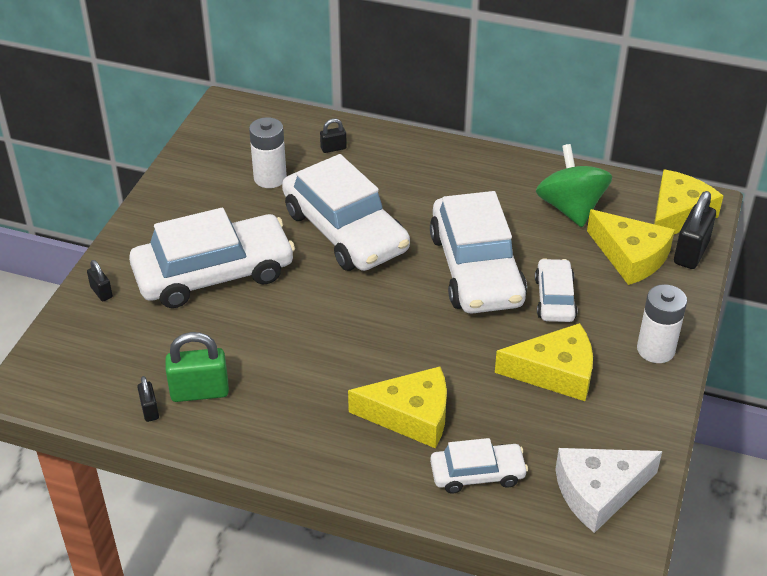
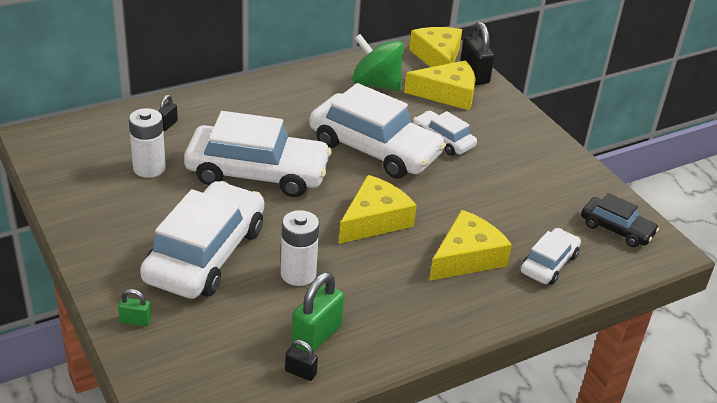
camera: 50 degrees left, 5 degrees down
(101, 292) = (135, 321): black padlock -> green padlock
(555, 372) = (503, 181): yellow cheese -> yellow cheese (374, 220)
(599, 492) = (616, 229): white cheese -> black car
(655, 350) = (532, 137): white battery -> white battery (298, 274)

